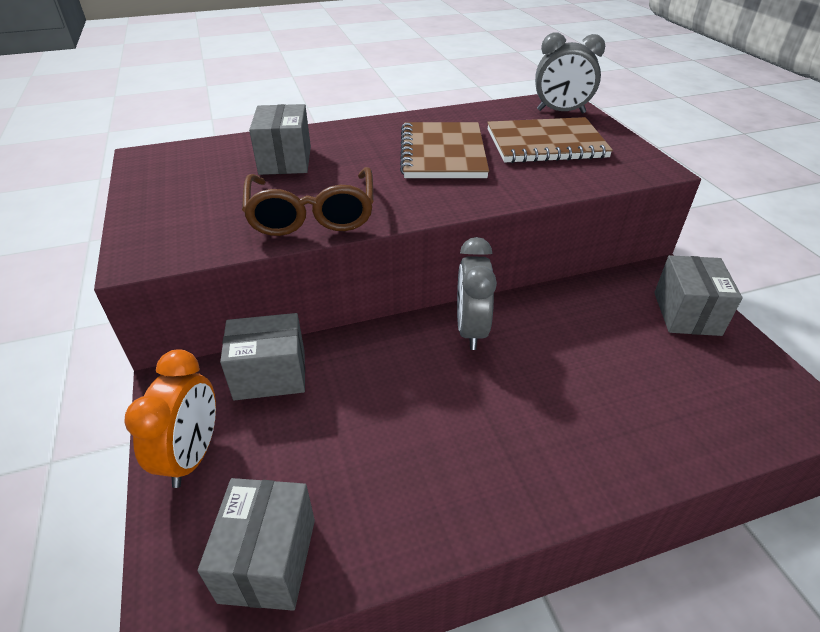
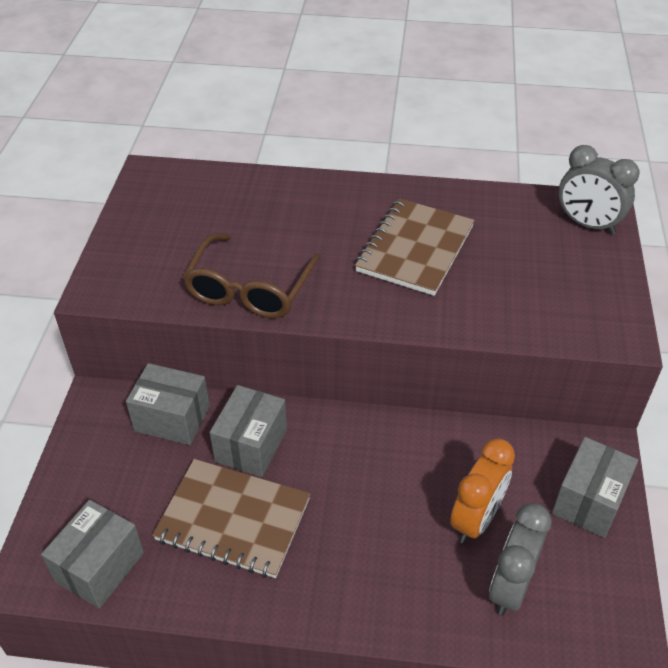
camera: 25 degrees right, 5 degrees up
(193, 455) = (85, 466): orange clock -> orange clock (476, 519)
(285, 160) = (263, 214): grey box -> grey box (251, 445)
(471, 330) = (363, 439): grey clock -> grey clock (510, 586)
(546, 144) = (531, 267): brown notebook -> brown notebook (233, 520)

